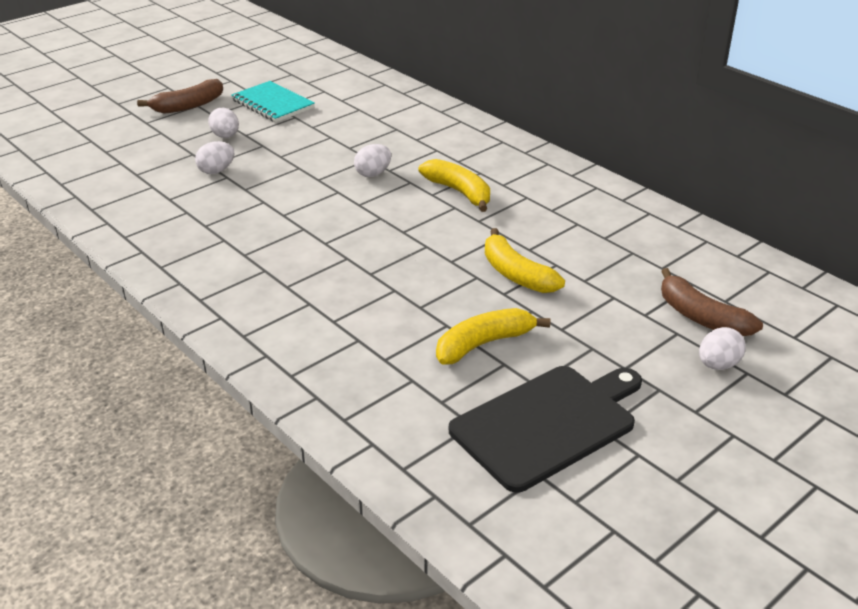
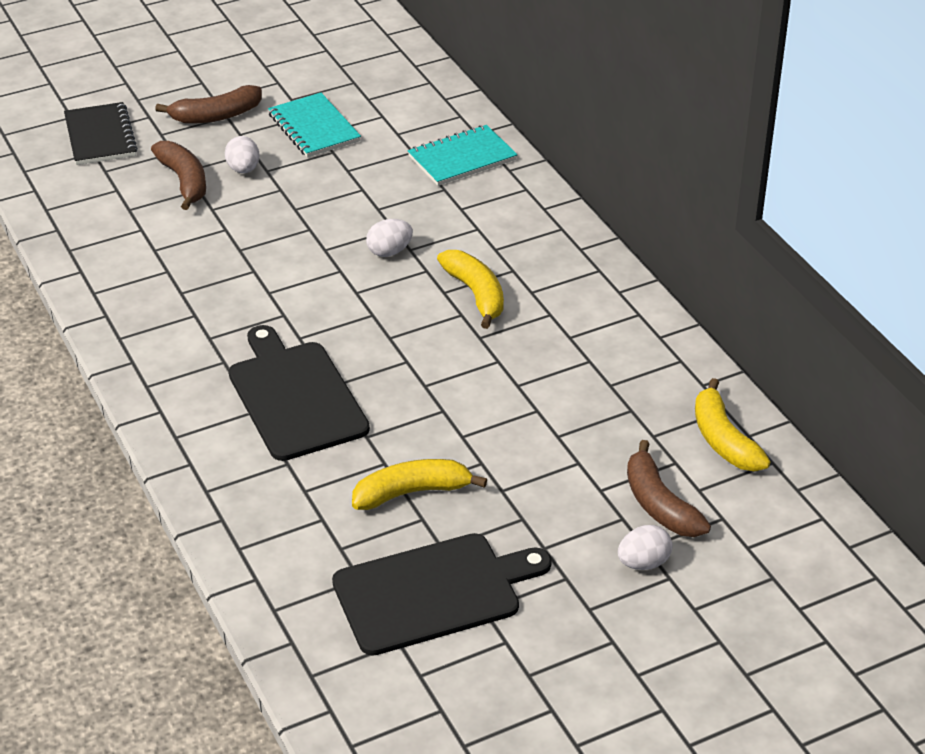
camera: 15 degrees right, 5 degrees up
(94, 130) = (100, 136): none -> black notebook
(178, 150) = (184, 181): none -> brown banana
(216, 171) = (217, 219): white egg -> none
(341, 287) = (295, 397): none -> black cutting board
(400, 108) = (462, 158): none -> turquoise notebook
(516, 274) = (487, 415): yellow banana -> yellow banana (723, 440)

